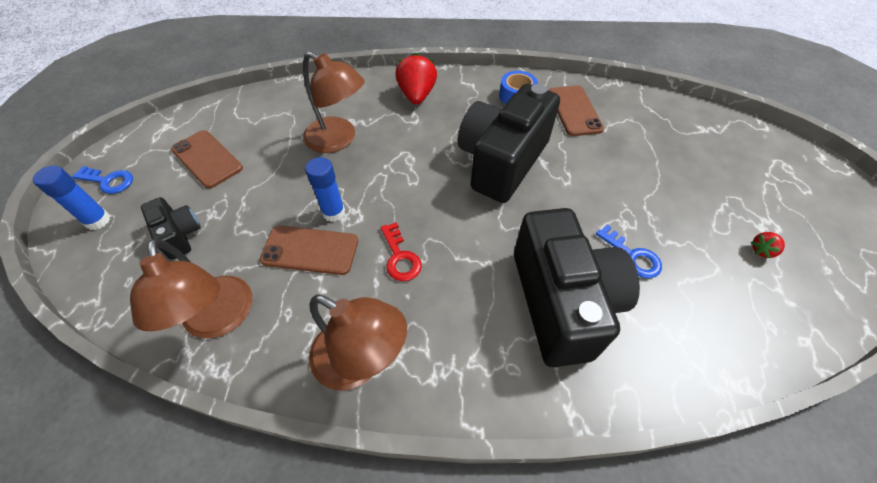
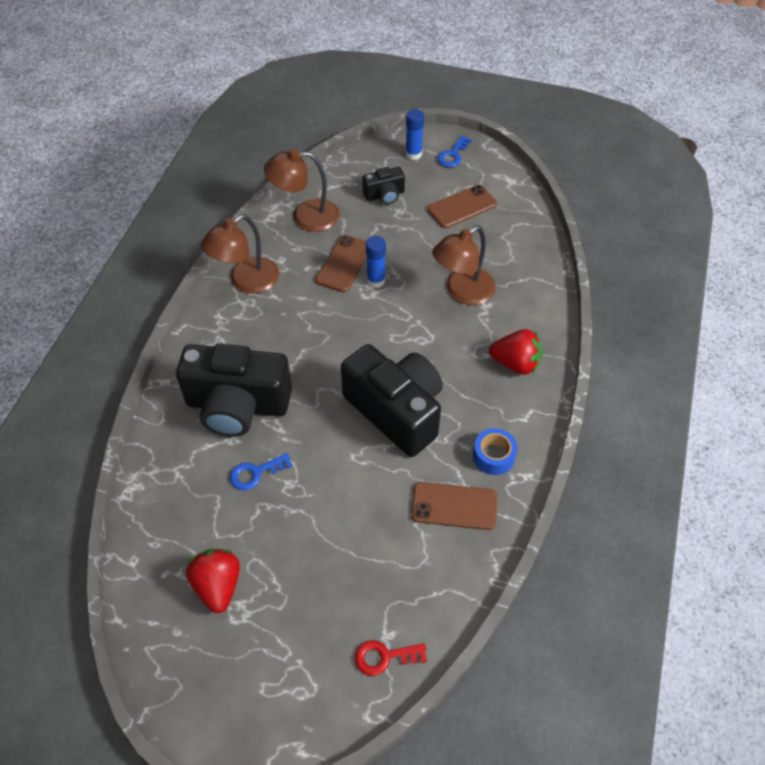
camera: 105 degrees right, 0 degrees up
(400, 257) = (317, 315): red key -> red key (384, 657)
(762, 250) = (218, 585): red strawberry -> red strawberry, size x2.06

